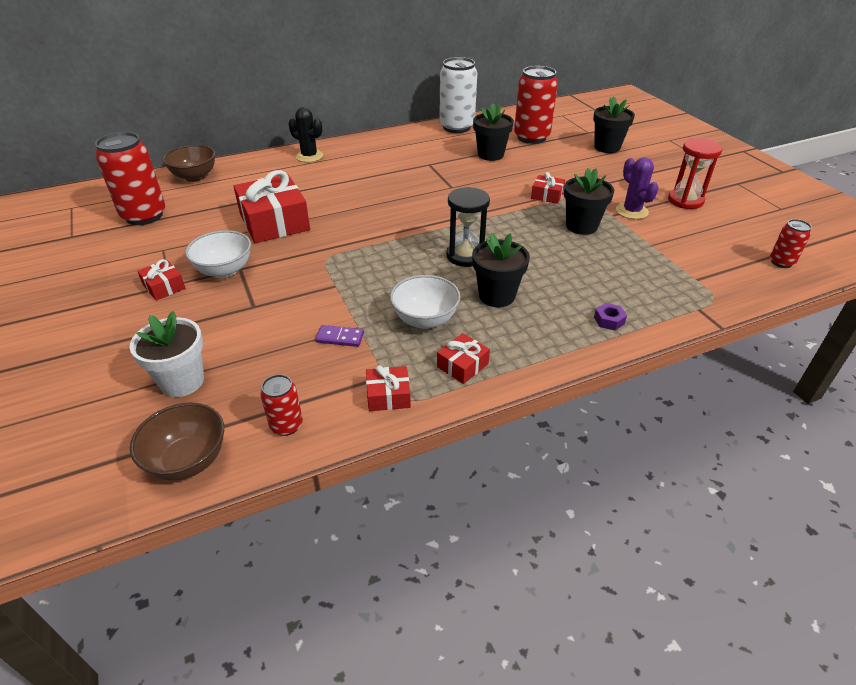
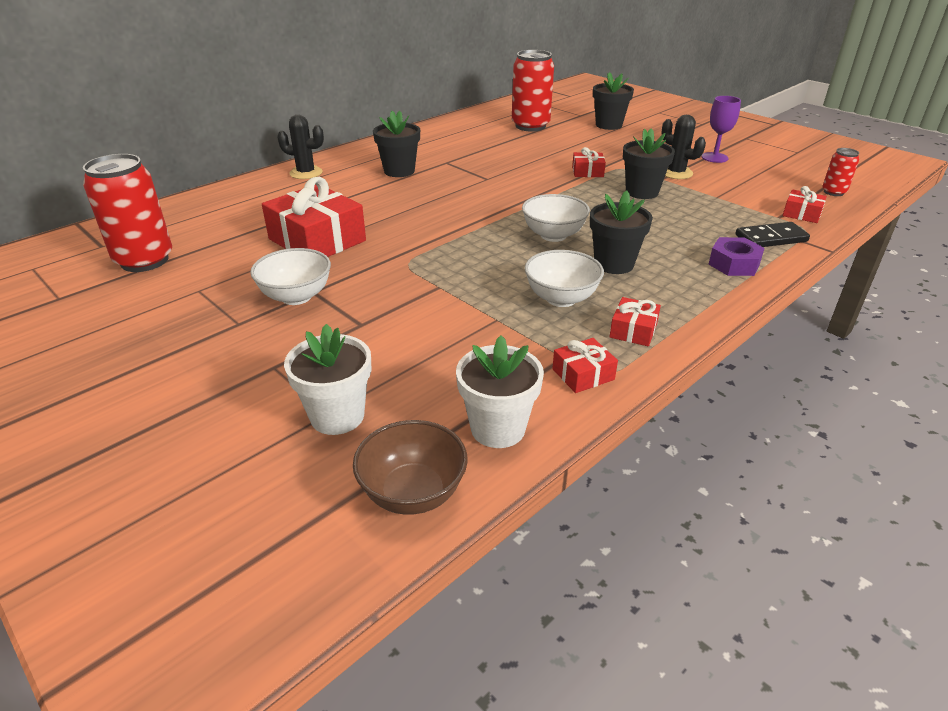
camera: 20 degrees left, 5 degrees down
(164, 287) = (232, 327): red gift -> red gift (801, 214)
(194, 177) = (179, 212): brown bowl -> none
(286, 425) = (498, 428): red can -> white flower pot
(340, 337) = (486, 333): purple domino -> none
(456, 127) = (447, 126): white can -> none
(465, 256) = (553, 235): black hourglass -> white bowl
(490, 155) = (502, 145): black flower pot -> black flower pot (399, 171)
(609, 320) = (734, 264): purple nut -> purple nut, size x1.63
(632, 211) = (676, 173): purple cactus -> black cactus
(669, 301) = (771, 238): none -> black domino
(685, 200) = (714, 157): red hourglass -> purple goblet

